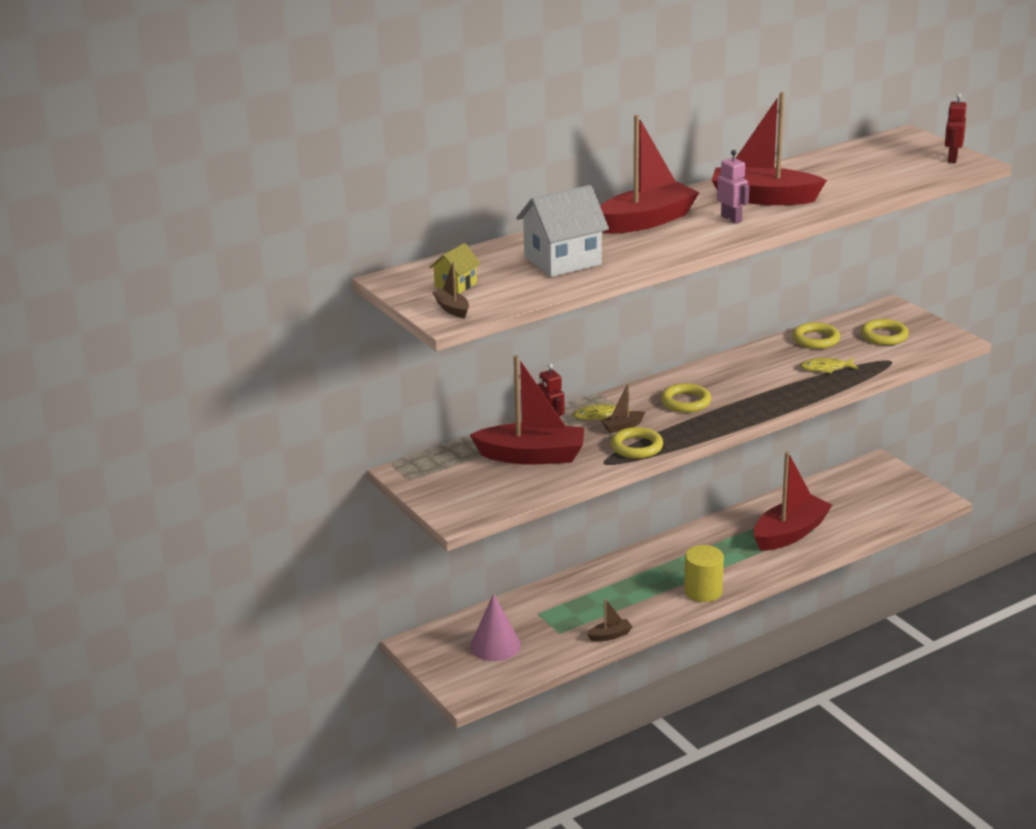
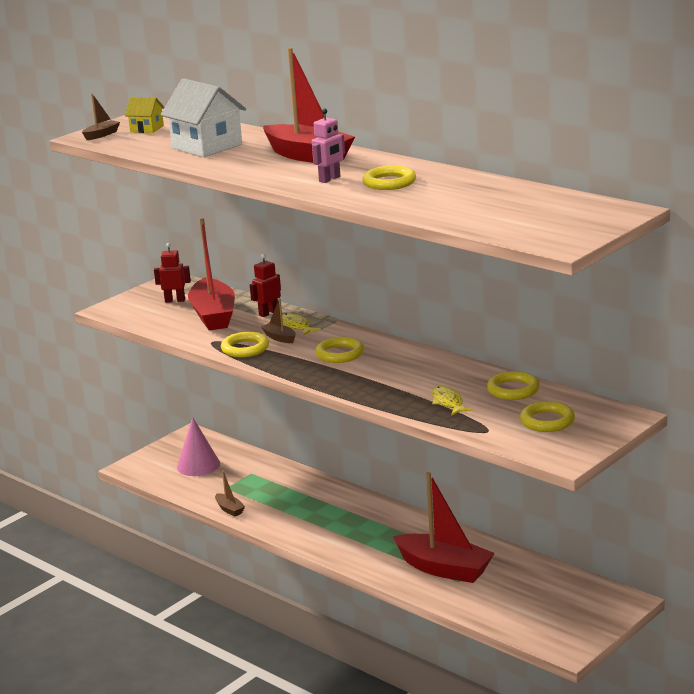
camera: 75 degrees right, 5 degrees down
(703, 591) = (317, 540): yellow cylinder -> none
(763, 198) = (389, 182): red boat -> yellow ring
(952, 159) = (565, 236): red robot -> red robot (175, 300)

